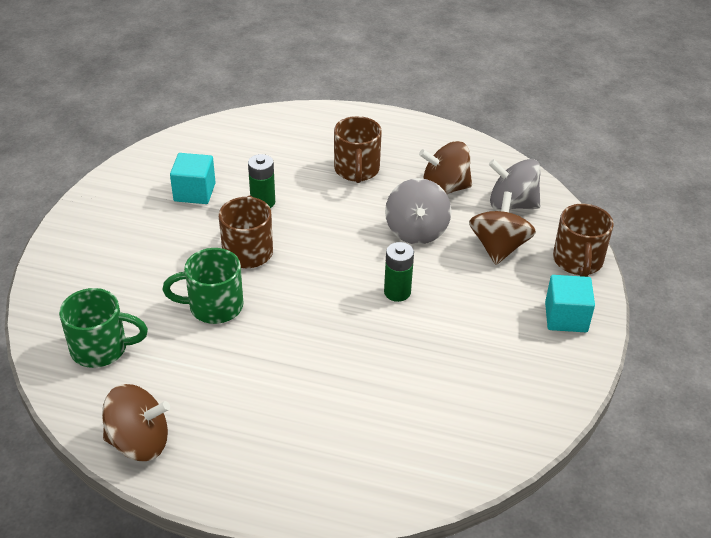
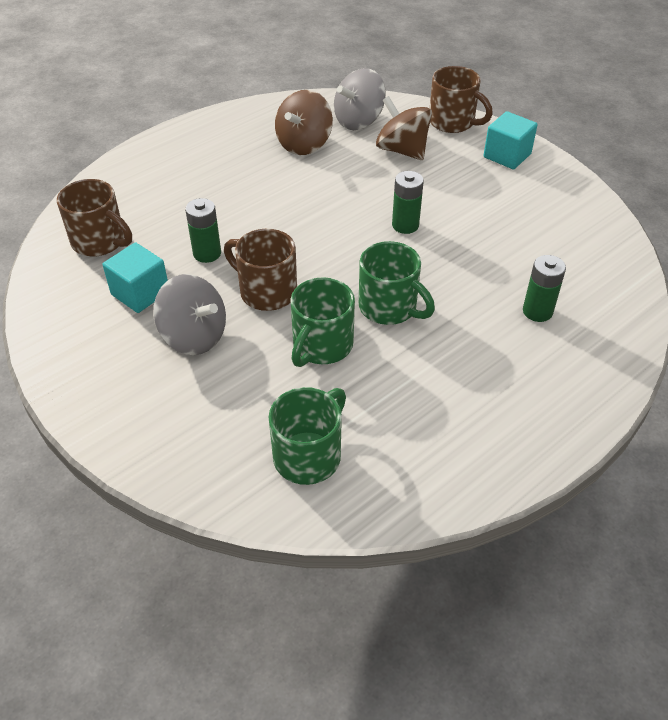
camera: 55 degrees left, 5 degrees up
(139, 442) = (463, 473): brown spinning top -> none
(287, 326) = (389, 308): none -> green mug
(356, 170) = (227, 179): brown mug -> brown mug (100, 242)
(360, 420) = (537, 311): none -> green battery
(416, 231) = (341, 182): grey spinning top -> grey spinning top (194, 336)

